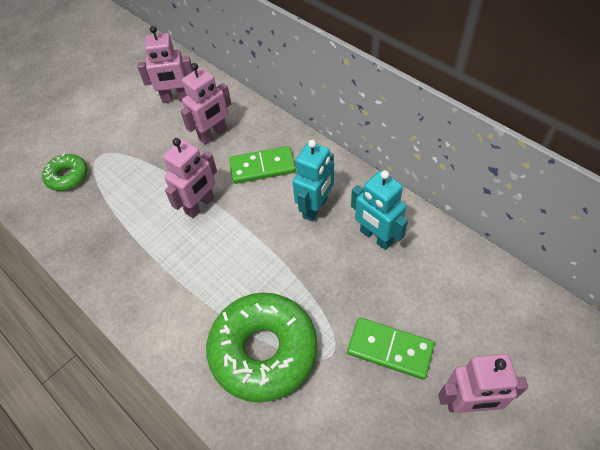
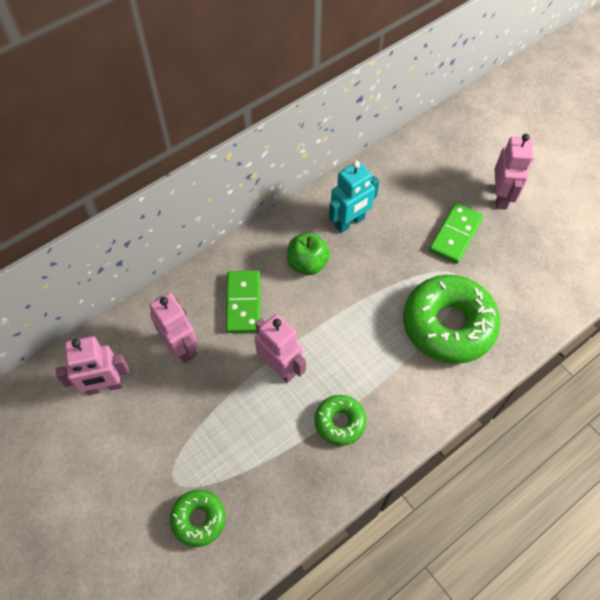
camera: 85 degrees left, 5 degrees up
(147, 260) = (340, 422): none -> green donut
(176, 98) = (104, 386): pink robot -> pink robot turned 75 degrees clockwise
(315, 208) = (307, 263): turquoise robot -> green apple

